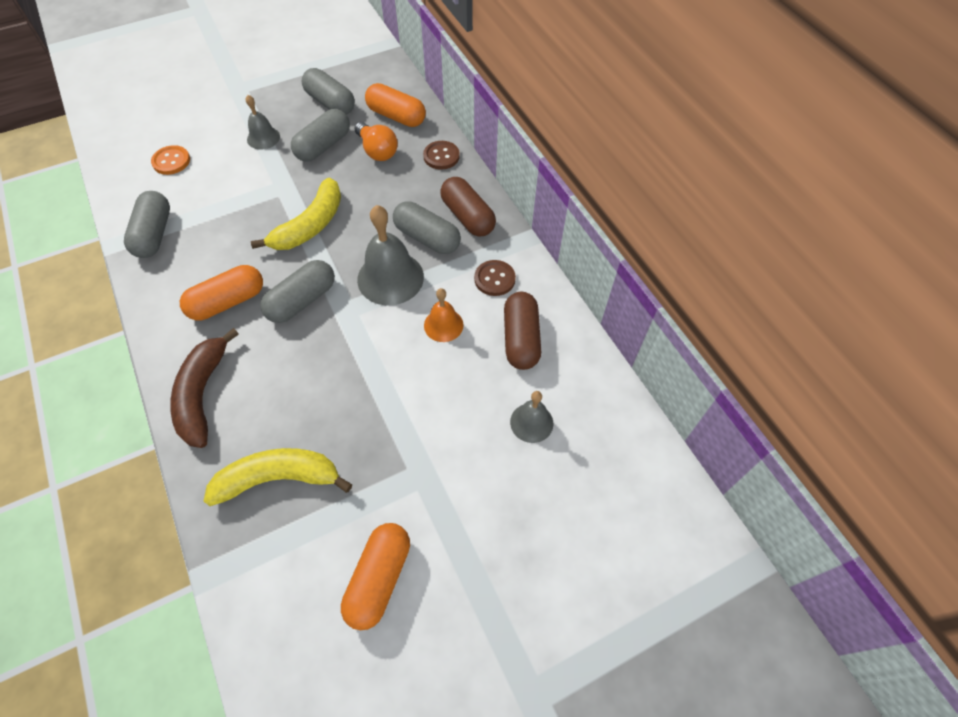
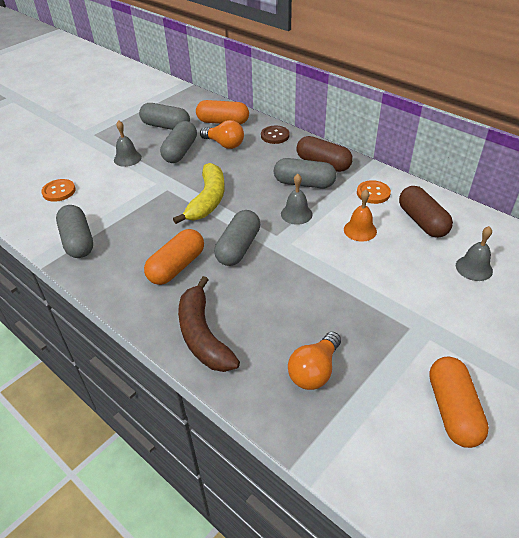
camera: 20 degrees left, 15 degrees down
(279, 478) = (314, 371): yellow banana -> orange light bulb
(390, 278) = (296, 214): grey bell -> grey bell, size x0.57
(494, 279) = (373, 193): brown button -> orange button

